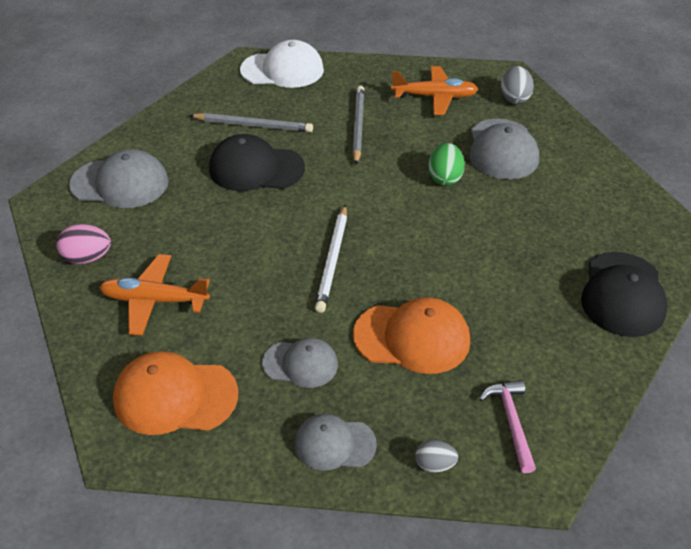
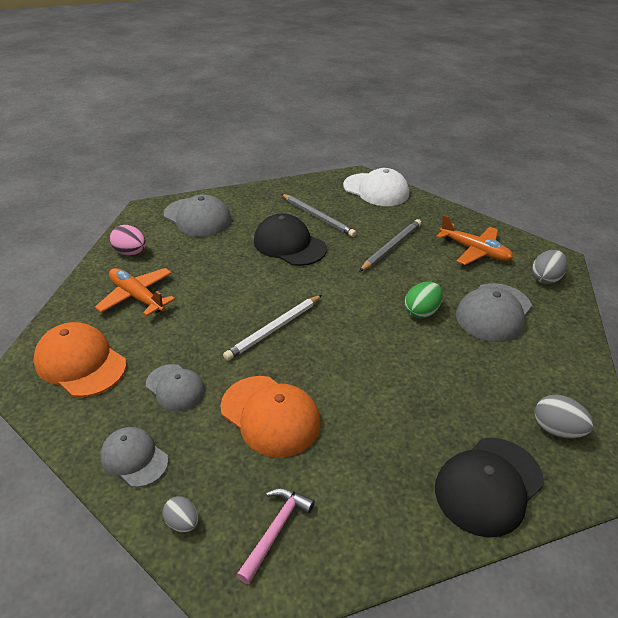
camera: 35 degrees right, 5 degrees down
(629, 225) = (556, 429): none -> grey egg

